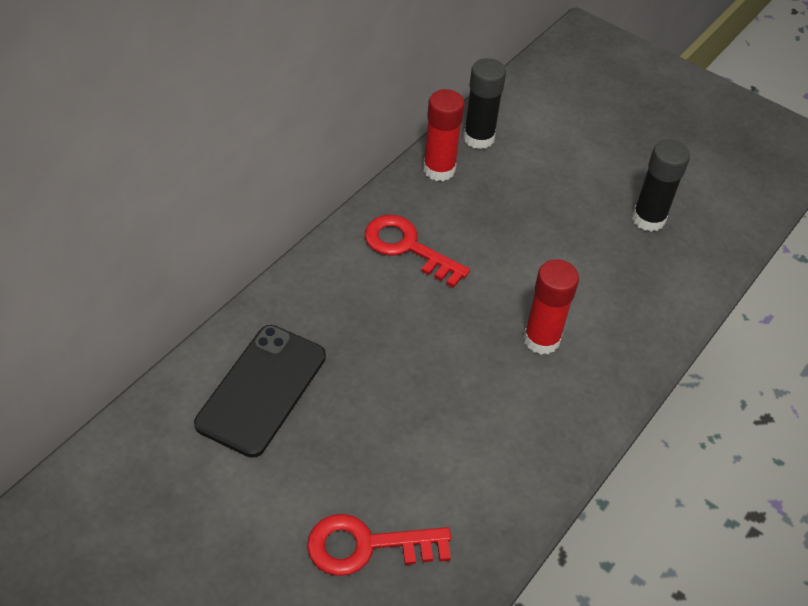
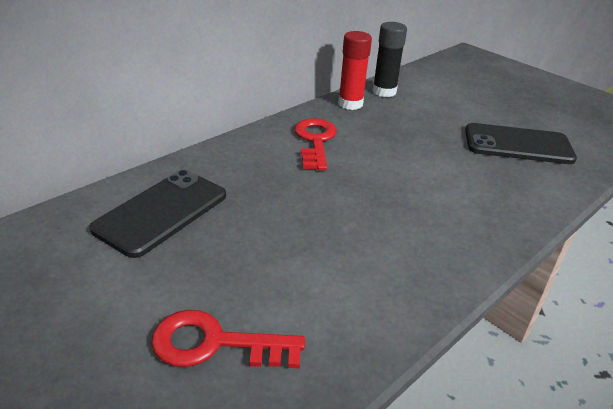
camera: 10 degrees right, 15 degrees down
(407, 247) = (315, 141): red key -> red key turned 45 degrees clockwise
(541, 339) = (420, 207): red glue stick -> none
(648, 219) = (518, 145): black glue stick -> black phone

